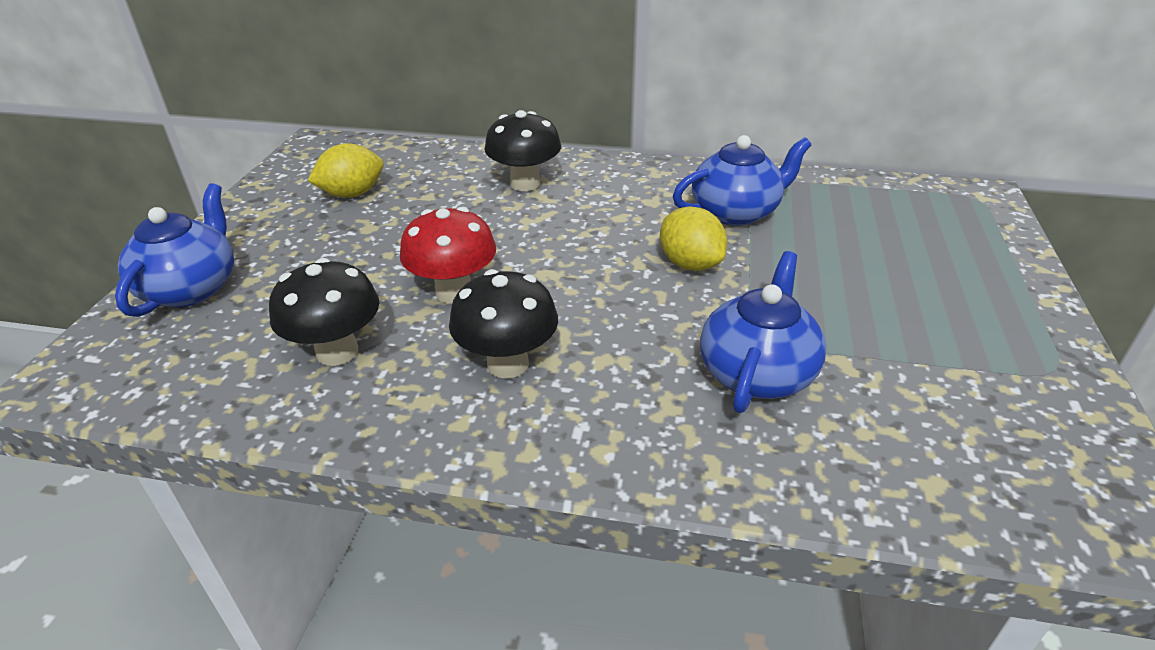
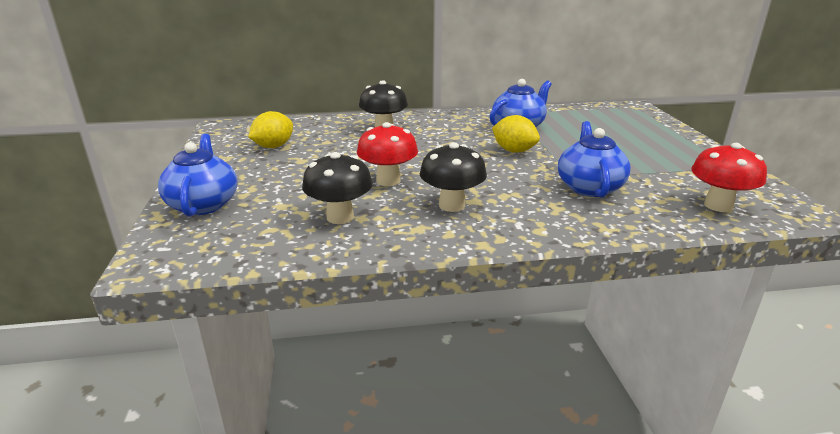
camera: 20 degrees left, 10 degrees down
(968, 471) = (718, 206): none -> red mushroom

